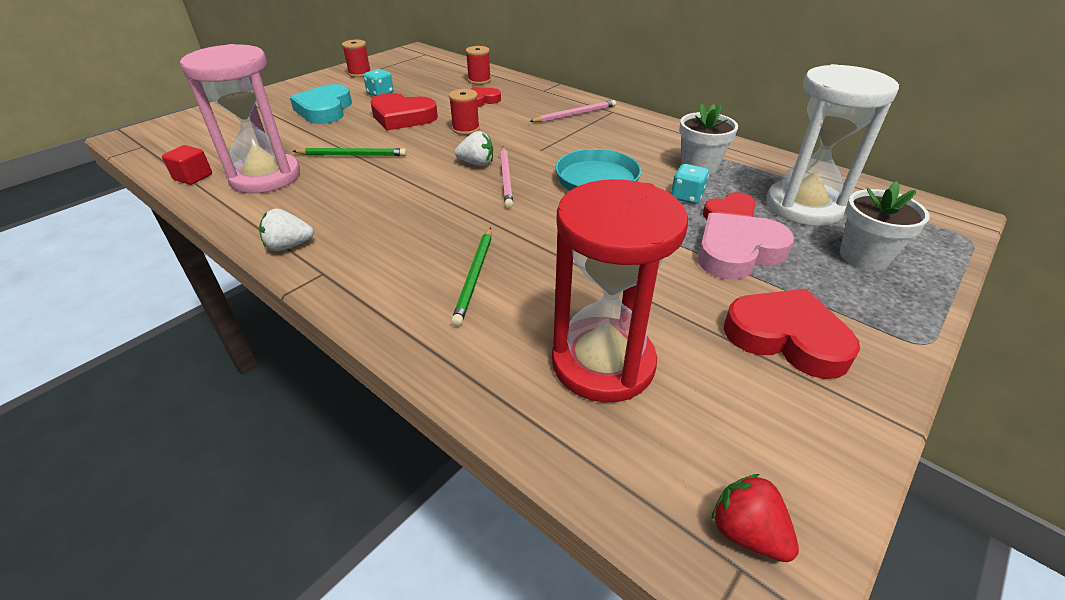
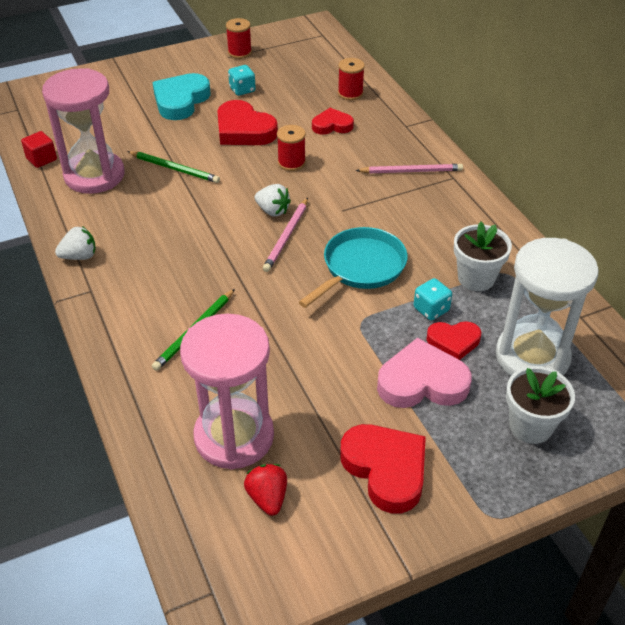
camera: 25 degrees right, 5 degrees up
(289, 246) = (79, 256): white strawberry -> white strawberry turned 150 degrees clockwise
(603, 363) = (234, 436): red hourglass -> pink hourglass
(746, 533) = (232, 577): red strawberry -> red strawberry (267, 498)

